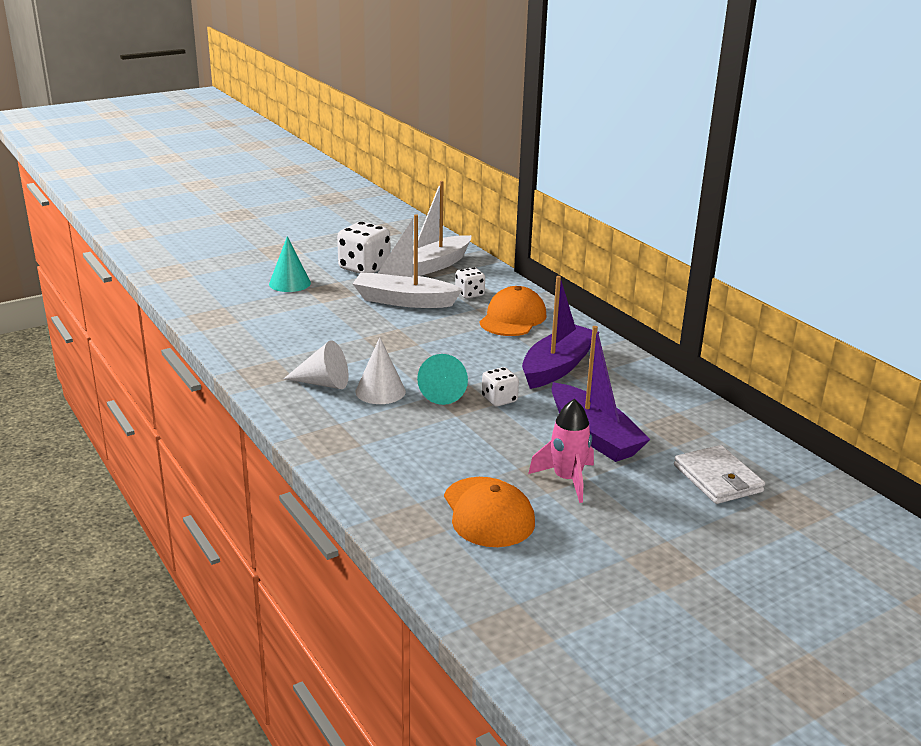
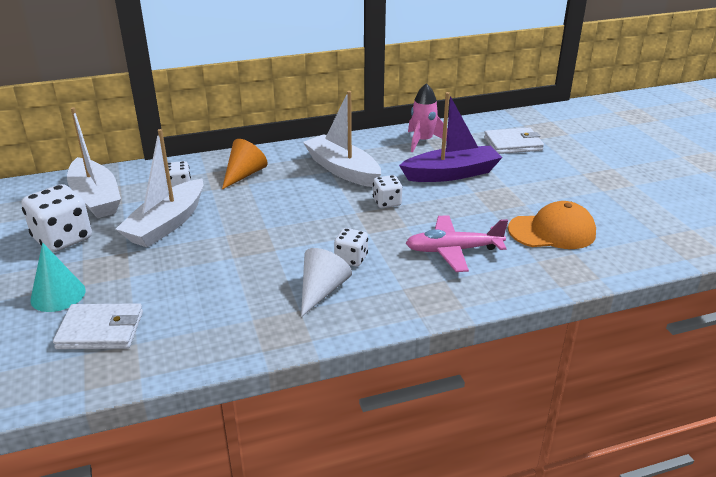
camera: 75 degrees left, 5 degrees up
(251, 306) = (101, 330): none -> white wallet
(380, 391) = (351, 259): white cone -> white dice
(417, 446) = (453, 250): none -> pink plane
(444, 392) = (365, 226): turquoise cone -> none
(513, 318) = (244, 175): orange cap -> orange cone
(557, 367) = (342, 170): purple boat -> white boat
(567, 479) = (510, 194): pink rocket -> pink rocket (423, 141)

